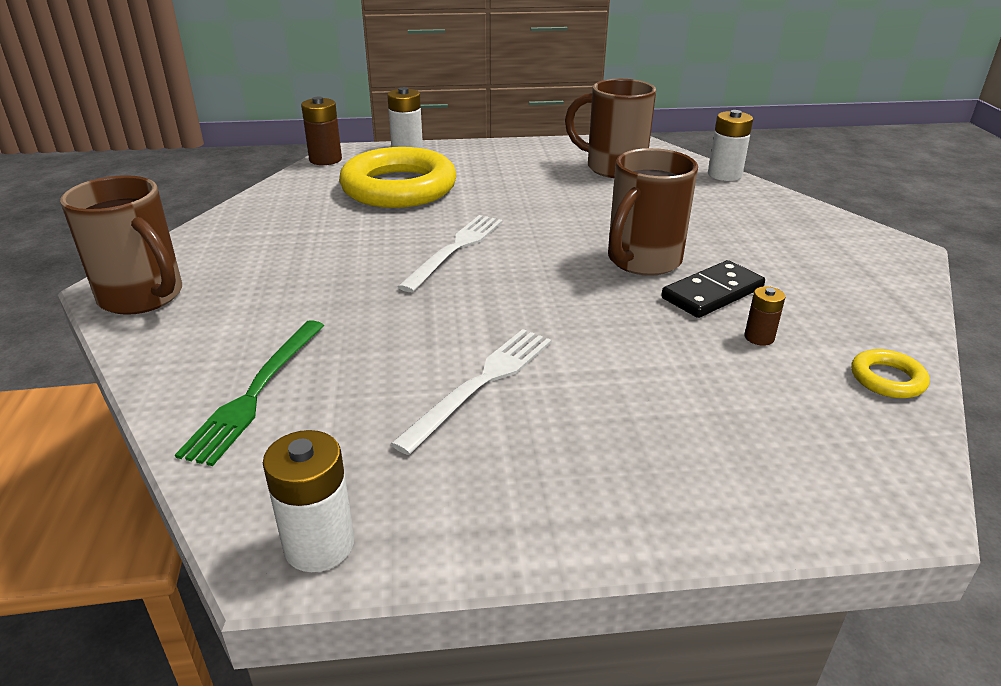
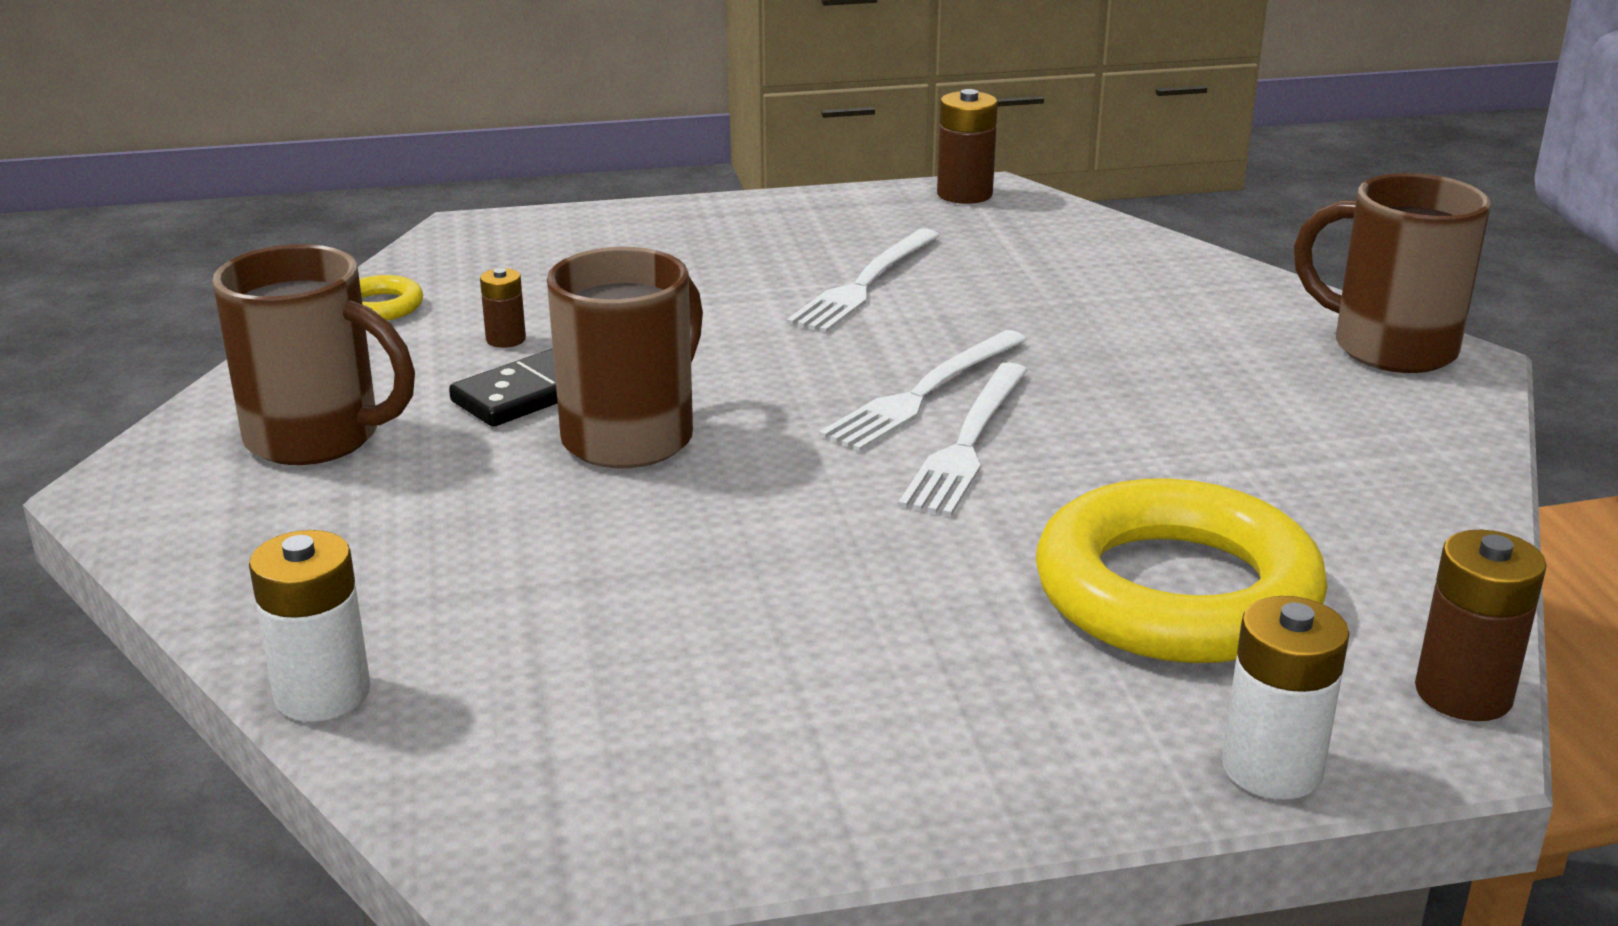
camera: 175 degrees right, 5 degrees down
(256, 392) = (1112, 268): green fork -> none
(319, 545) = (964, 194): white battery -> brown battery
(468, 279) = (924, 393): none -> white fork
(613, 168) = (630, 706): brown mug -> brown mug (318, 438)

